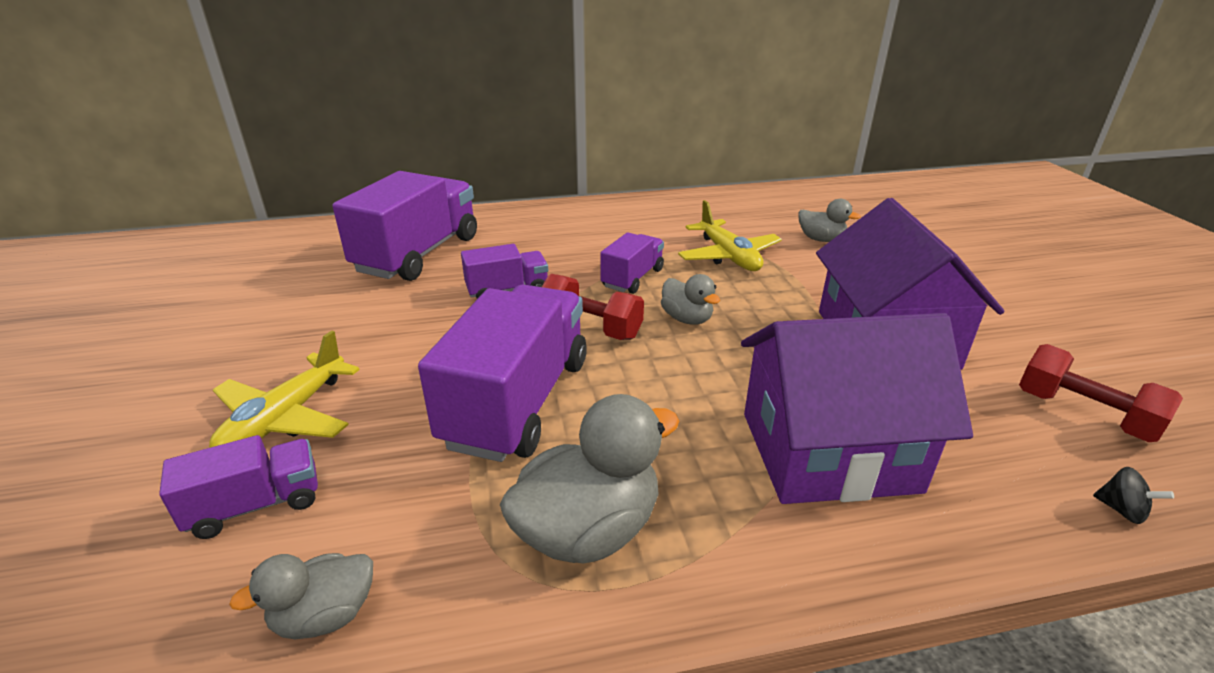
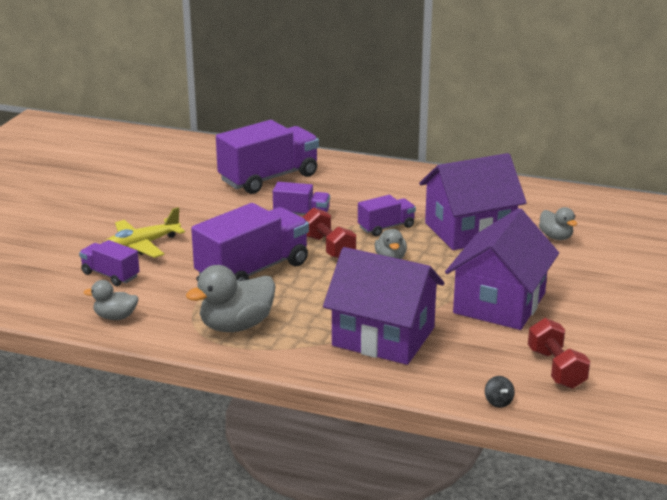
camera: 30 degrees right, 5 degrees down
(256, 505) = (110, 275): purple truck -> purple truck turned 150 degrees counterclockwise
(588, 530) = (236, 326): grey duck -> grey duck turned 150 degrees clockwise
(728, 256) = (469, 230): yellow plane -> purple house

